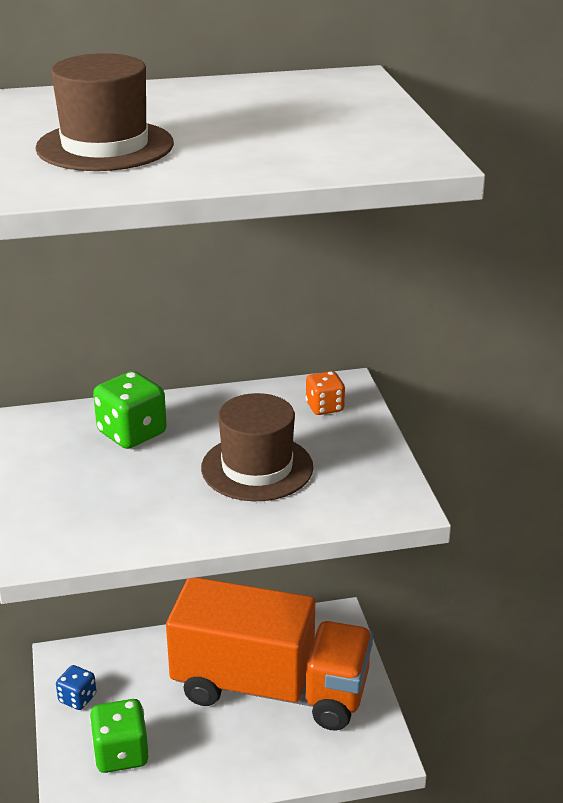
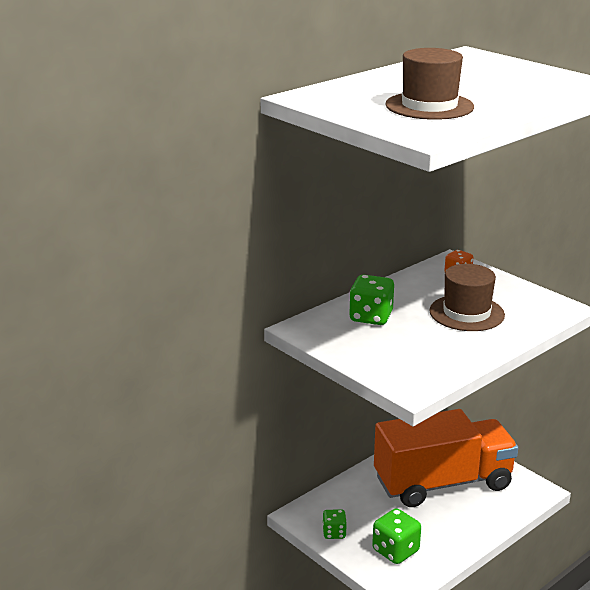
camera: 30 degrees left, 5 degrees down
(77, 698) = (334, 533): blue dice -> green dice

